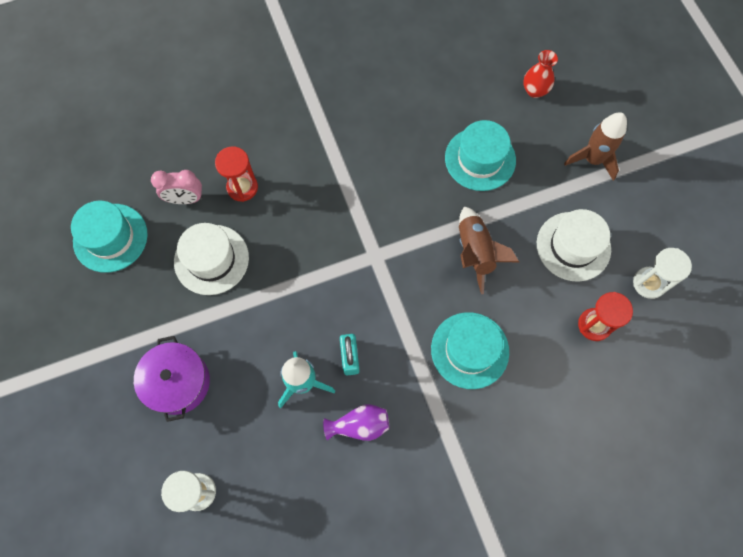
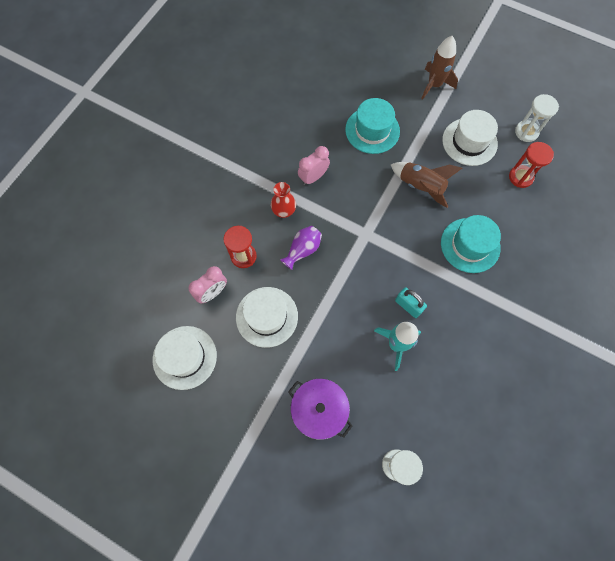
camera: 40 degrees left, 0 degrees up
(110, 238) = (184, 357): turquoise hat -> white hat
(359, 425) = (451, 340): purple vase -> purple vase (302, 250)
(376, 162) = (313, 177): none -> pink clock
(534, 91) = (366, 68): red vase -> red vase (284, 211)

